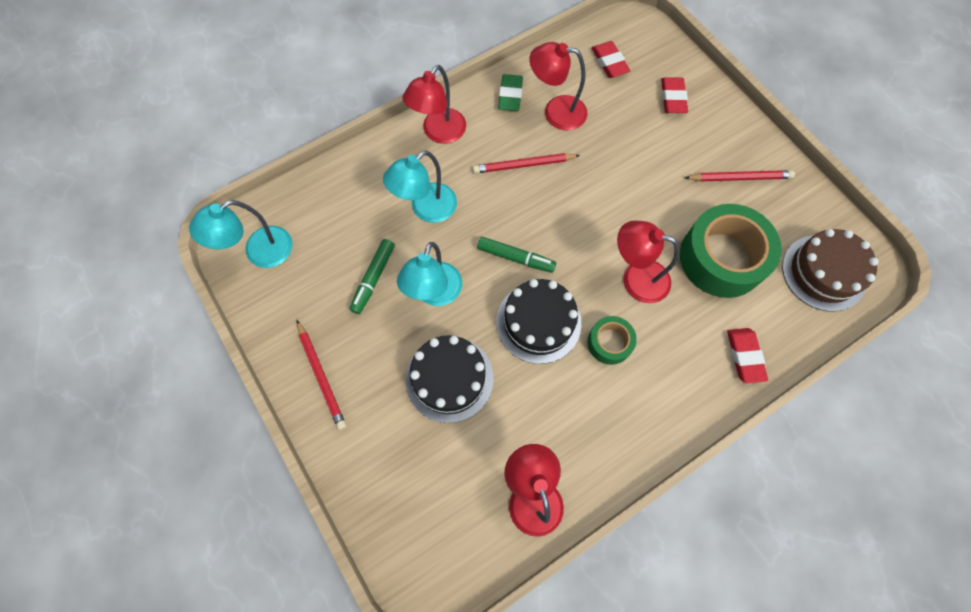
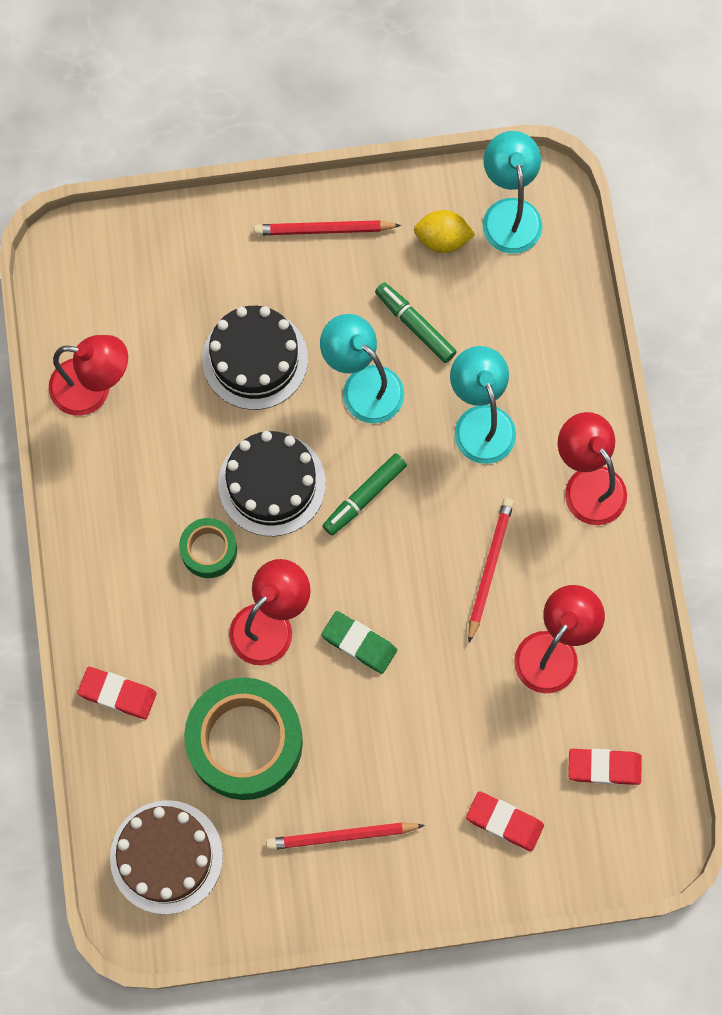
camera: 115 degrees right, 5 degrees up
(297, 288) = (442, 239): none -> yellow lemon
(510, 95) = (607, 603): green eraser -> green eraser (359, 643)
(739, 178) = (341, 836): red pencil -> red pencil turned 60 degrees clockwise

